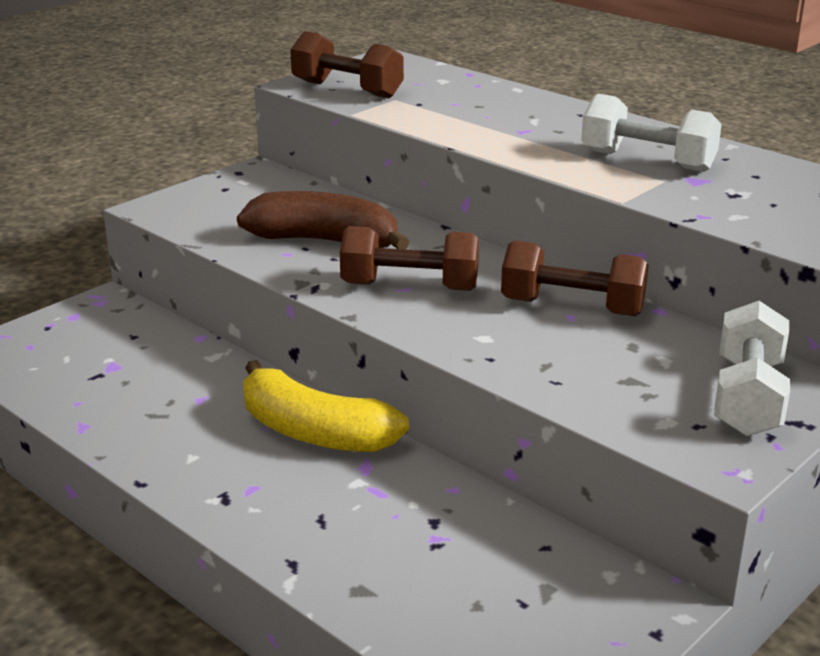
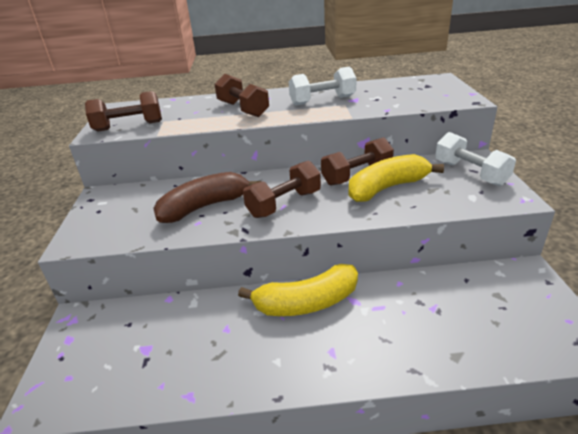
camera: 45 degrees left, 5 degrees up
(514, 125) = (243, 109): none -> brown dumbbell
(575, 343) = (387, 188): none -> yellow banana

